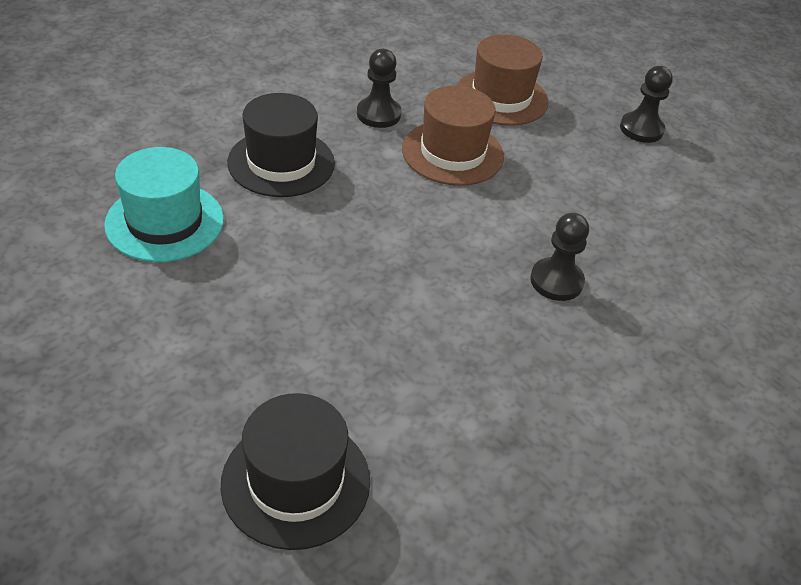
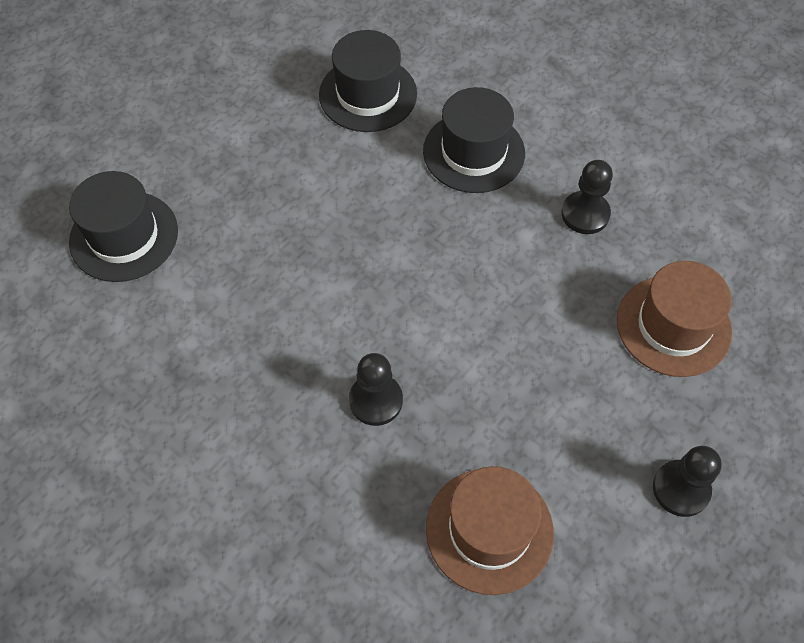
camera: 85 degrees right, 15 degrees up
(165, 222) = (368, 94): turquoise hat -> black hat
(452, 153) = (546, 289): brown hat -> brown hat (489, 530)

